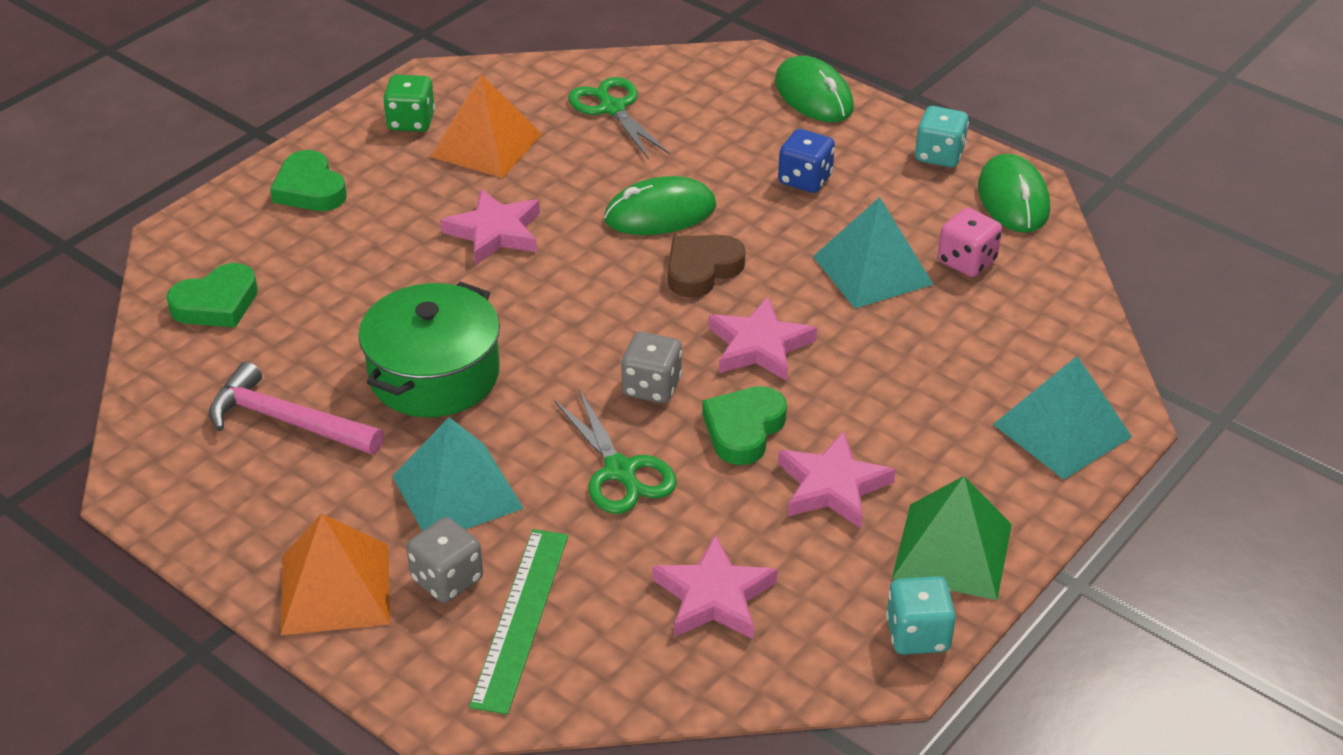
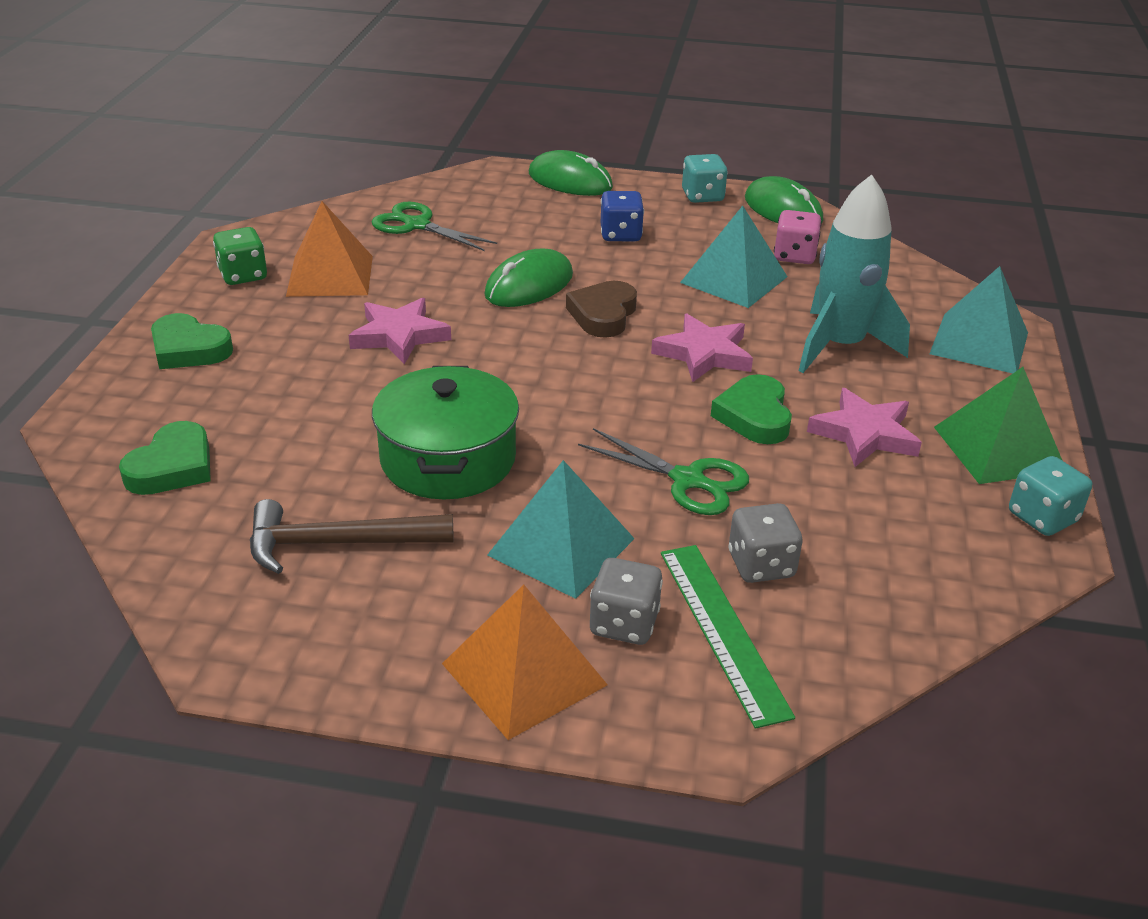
camera: 30 degrees left, 5 degrees down
(287, 421) = (338, 543): pink hammer -> brown hammer
(651, 387) = (649, 409): grey dice -> grey dice (761, 565)
(714, 596) = (863, 548): pink star -> none
(906, 384) = (840, 346): none -> turquoise rocket

